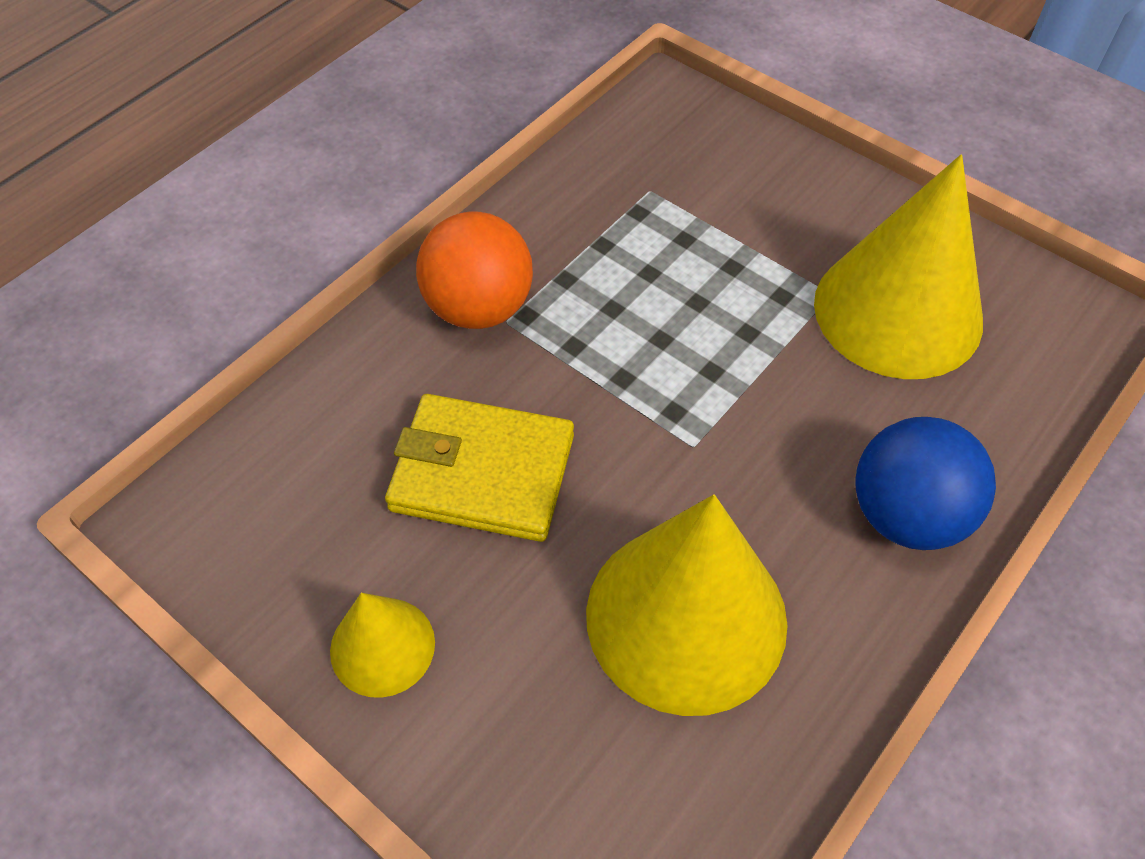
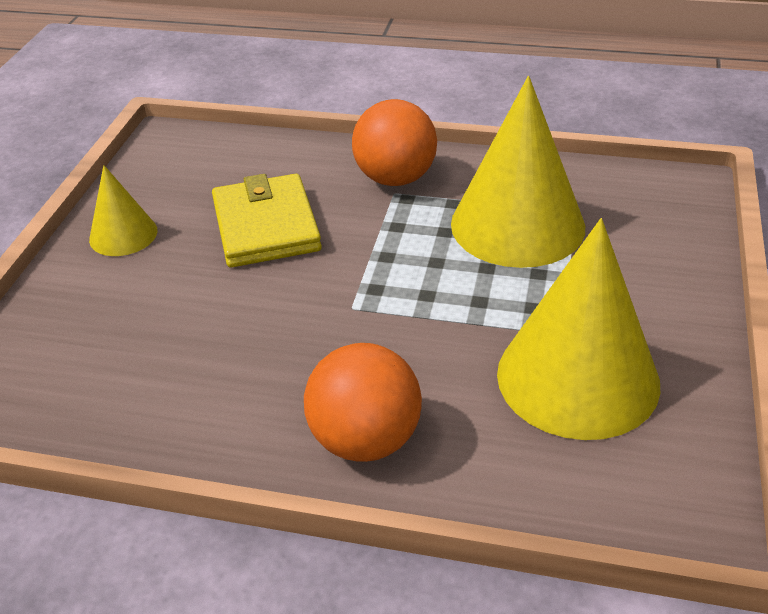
camera: 65 degrees right, 15 degrees down
(686, 617) = (206, 349): yellow cone -> yellow cone (517, 225)
(906, 515) = (365, 440): blue ball -> orange ball

